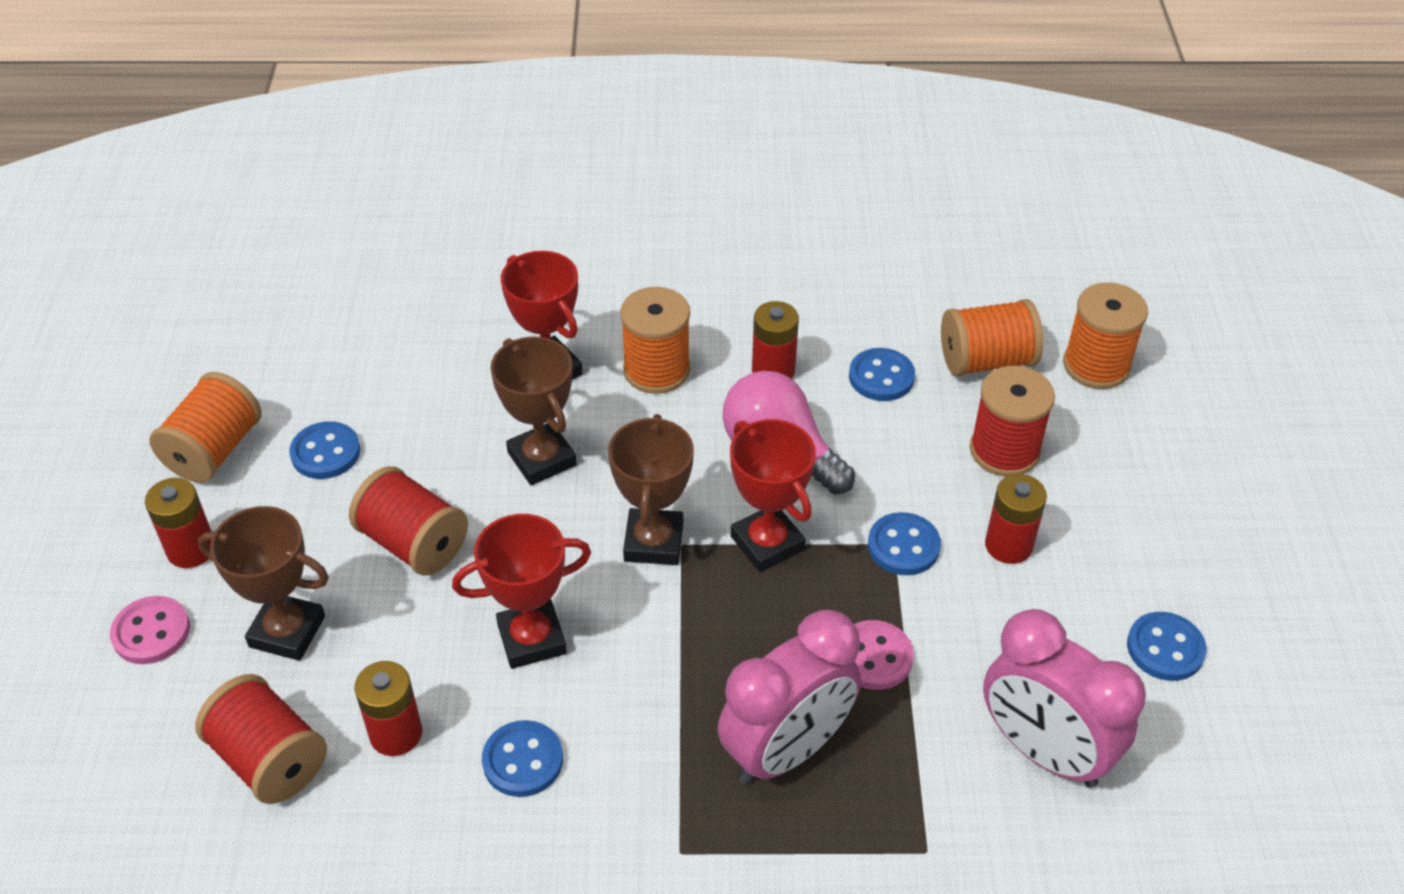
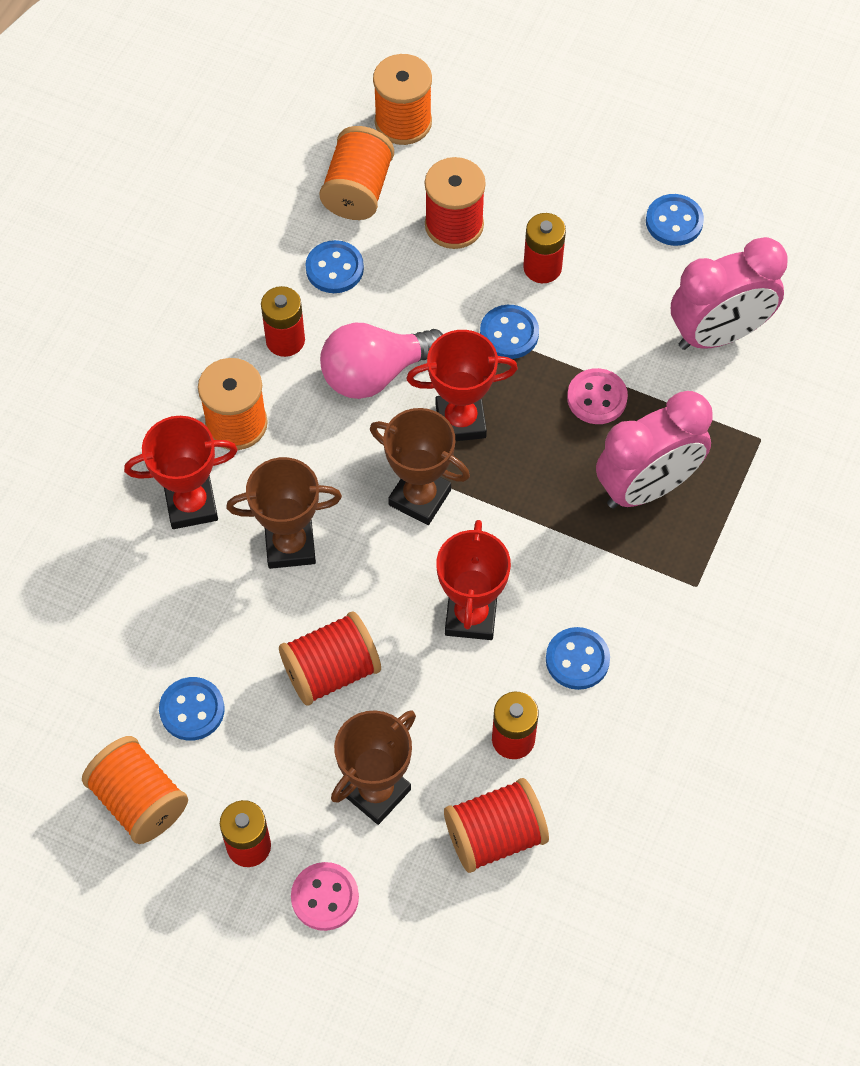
camera: 65 degrees left, 15 degrees up
(786, 750) = (647, 487): pink clock -> pink clock turned 75 degrees clockwise

